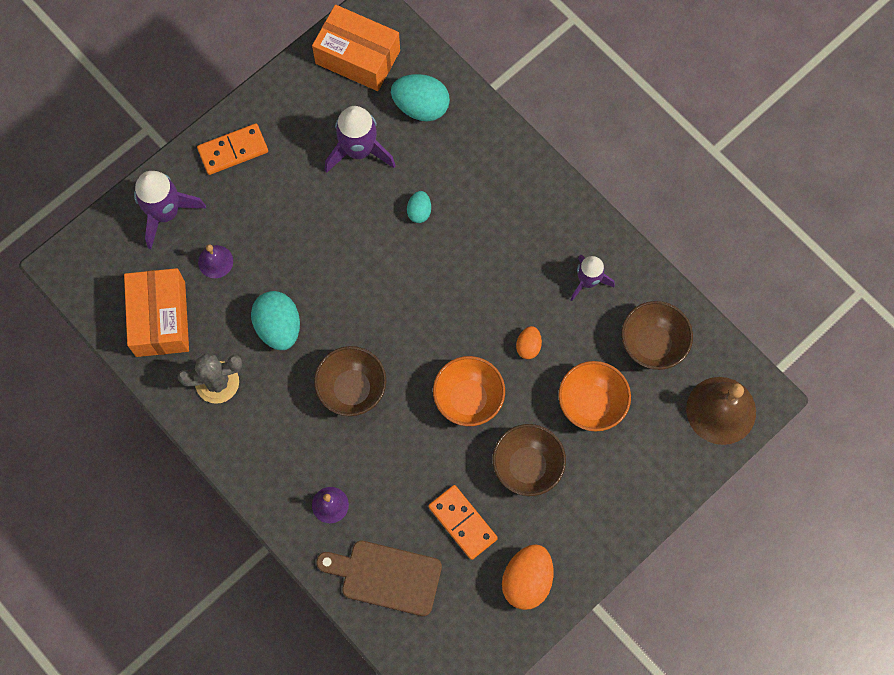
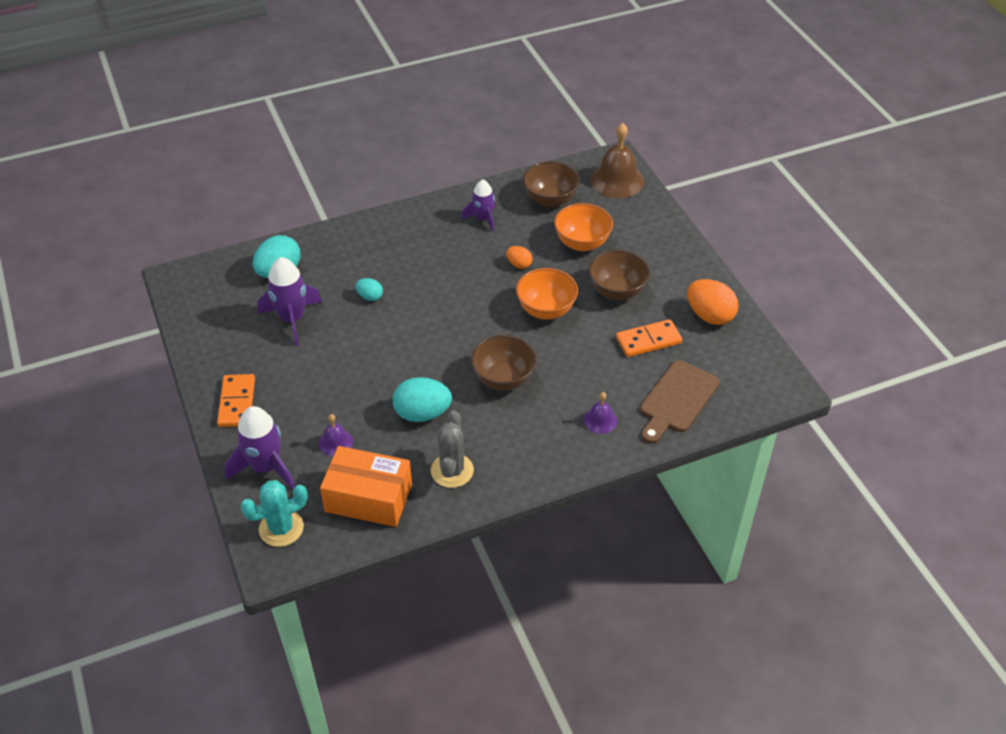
camera: 70 degrees left, 25 degrees down
(103, 257) = (281, 528): none -> turquoise cactus
(357, 57) = (207, 298): orange box -> none

